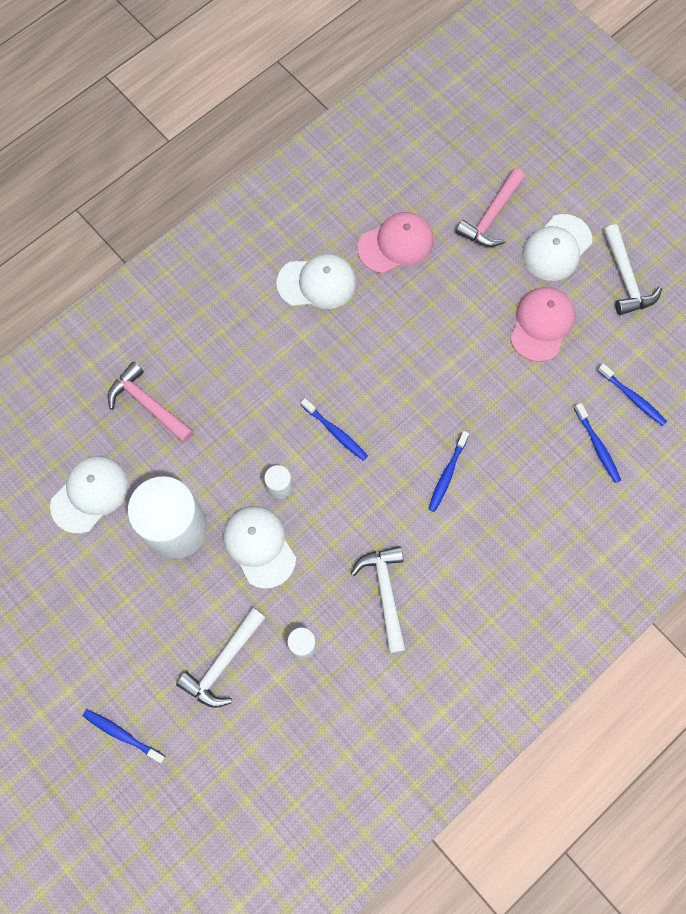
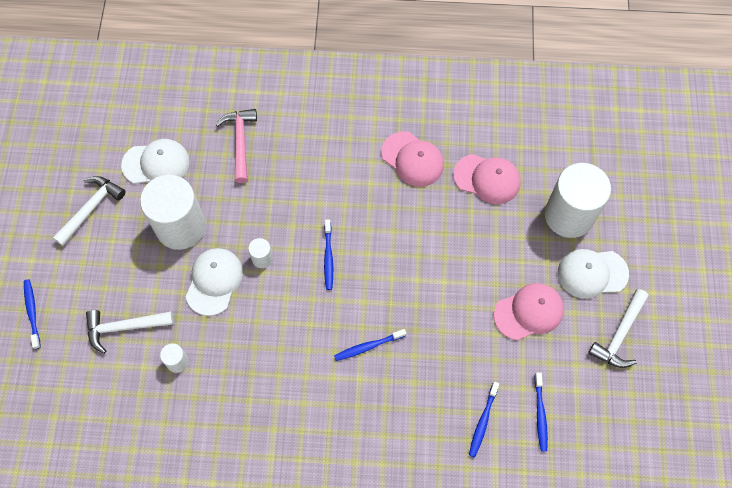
camera: 45 degrees right, 5 degrees down
(317, 283) = (412, 159): white cap -> pink cap
(385, 593) = (255, 380): white hammer -> white hammer (91, 209)
(491, 216) = (569, 215): pink hammer -> white cylinder

